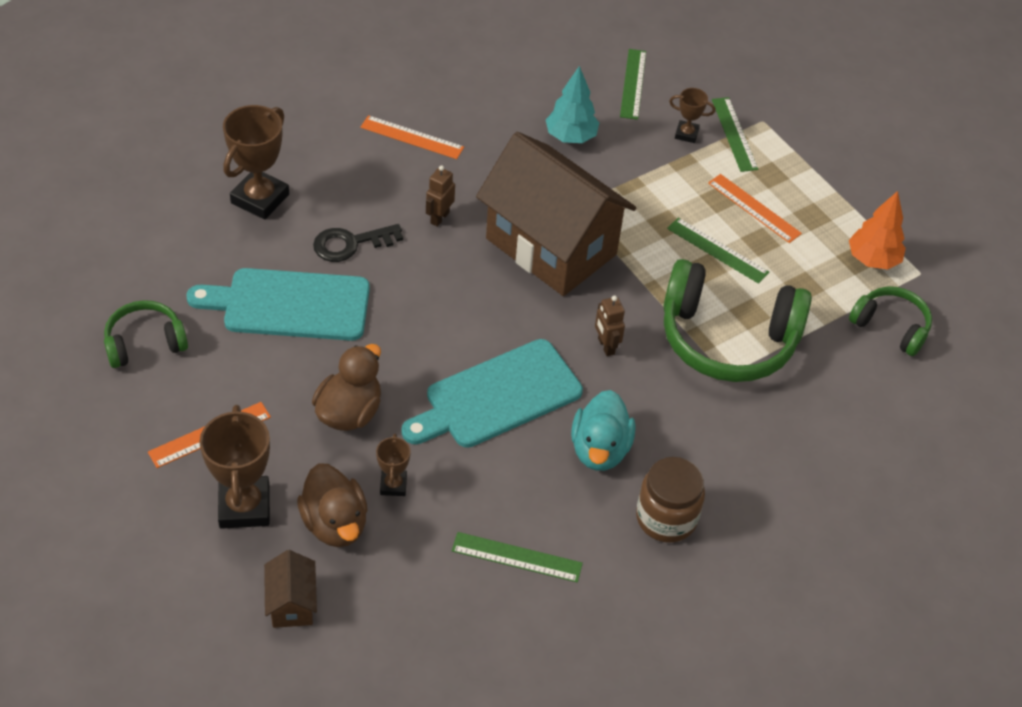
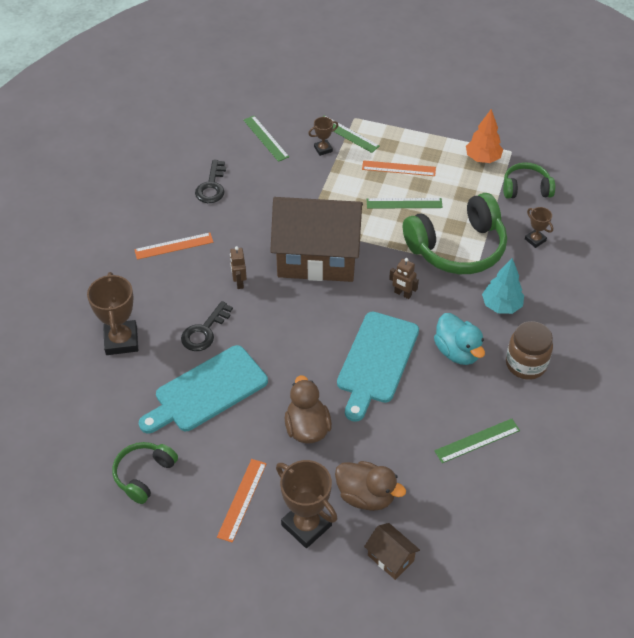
camera: 35 degrees left, 0 degrees up
(393, 485) = (374, 450): brown trophy -> brown trophy (535, 240)
(517, 100) = (212, 186): none -> black key
(570, 137) = (263, 189): turquoise tree -> turquoise tree (501, 306)

